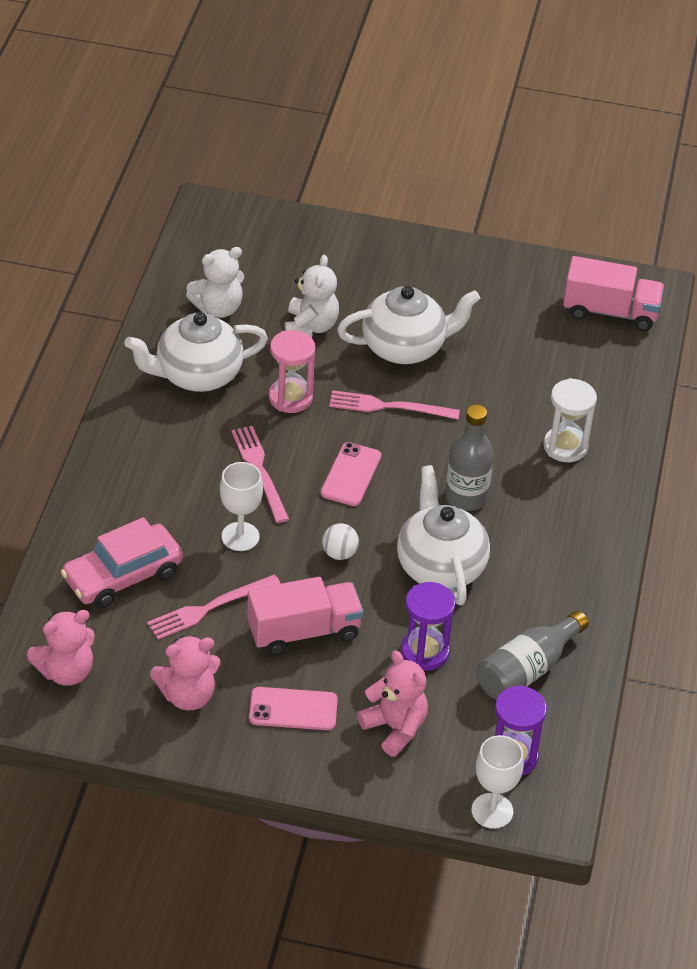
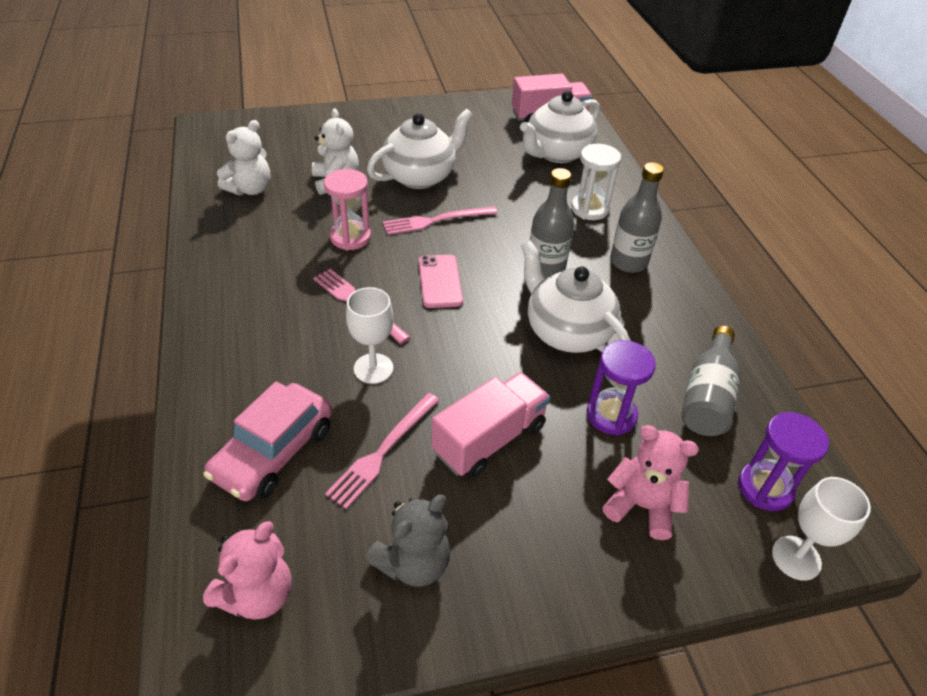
camera: 25 degrees left, 0 degrees up
(187, 695) = (413, 563): pink teddy bear -> grey teddy bear
(197, 375) = (258, 243): white teapot -> white teapot (557, 153)
(293, 709) = (532, 529): pink phone -> none
(339, 553) = (474, 351): white ball -> none
(559, 519) = (628, 262): none -> grey bottle

